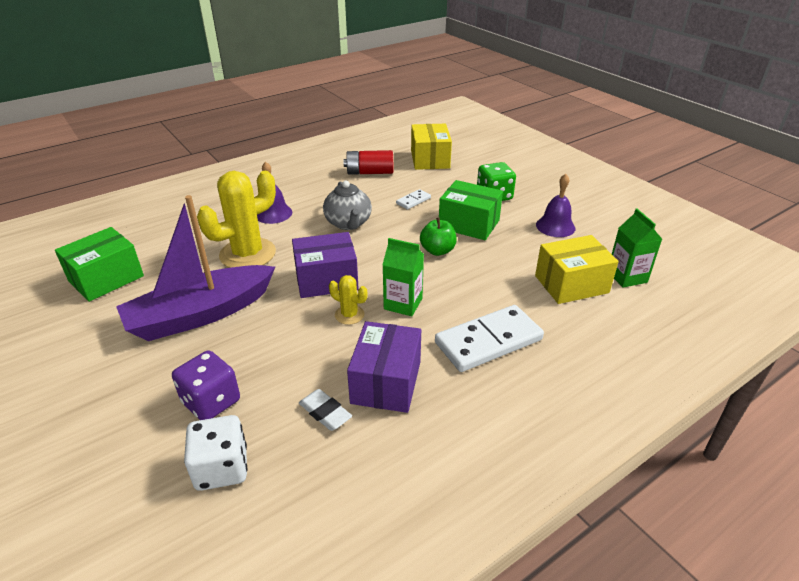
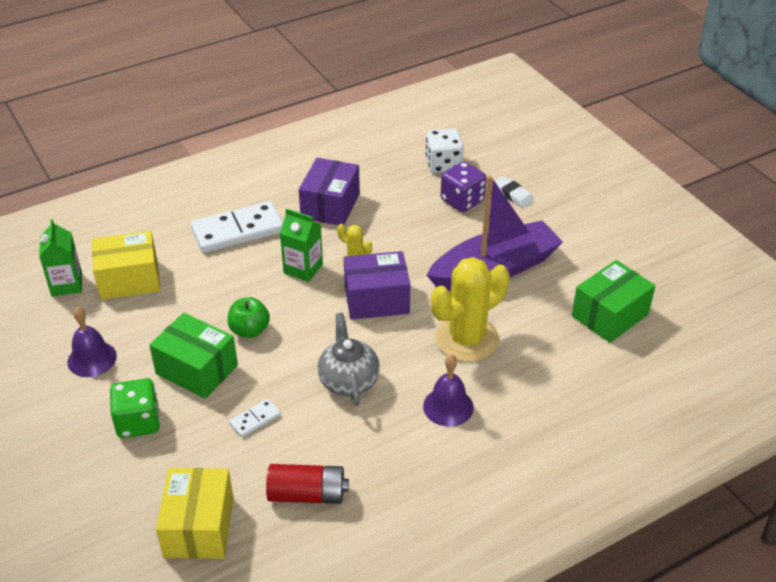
camera: 175 degrees left, 5 degrees up
(325, 413) = (377, 189): white eraser -> white eraser (513, 195)

